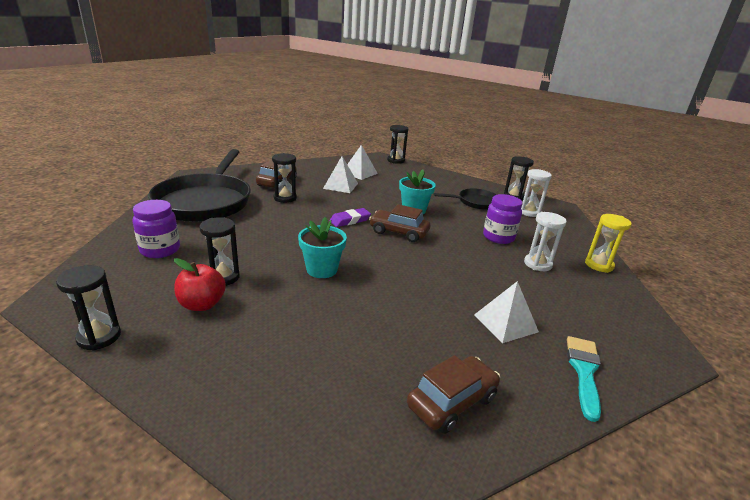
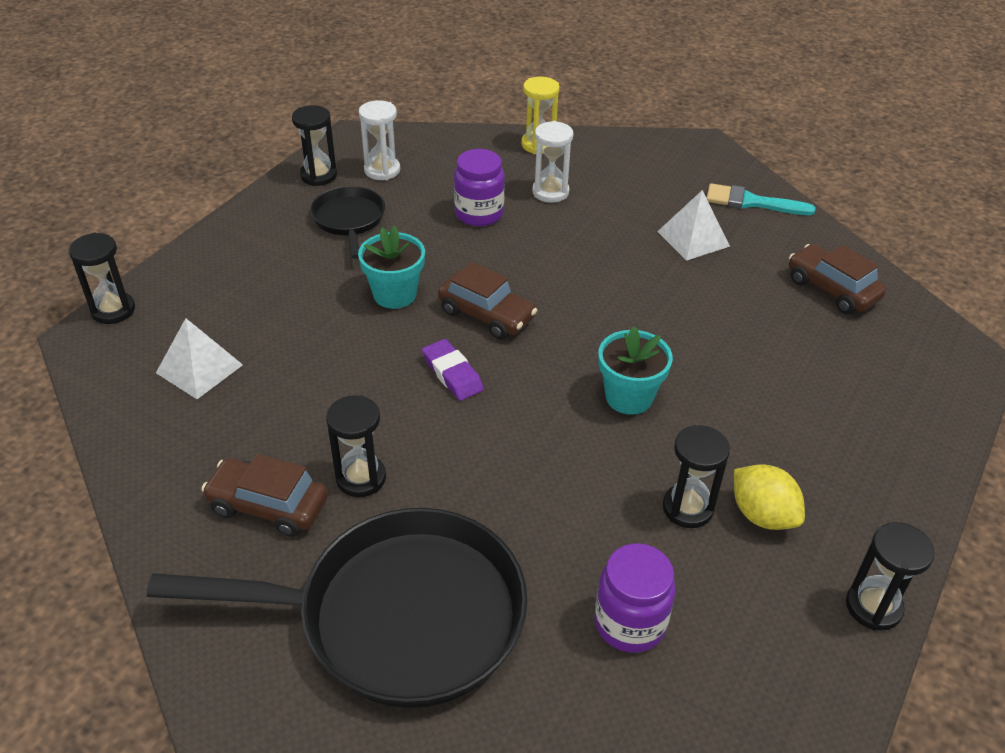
camera: 90 degrees left, 15 degrees up
(202, 304) = (762, 515): red apple -> yellow lemon
(340, 186) = (282, 395): white pyramid -> none
(398, 232) = (486, 315): brown car -> brown car turned 75 degrees counterclockwise

